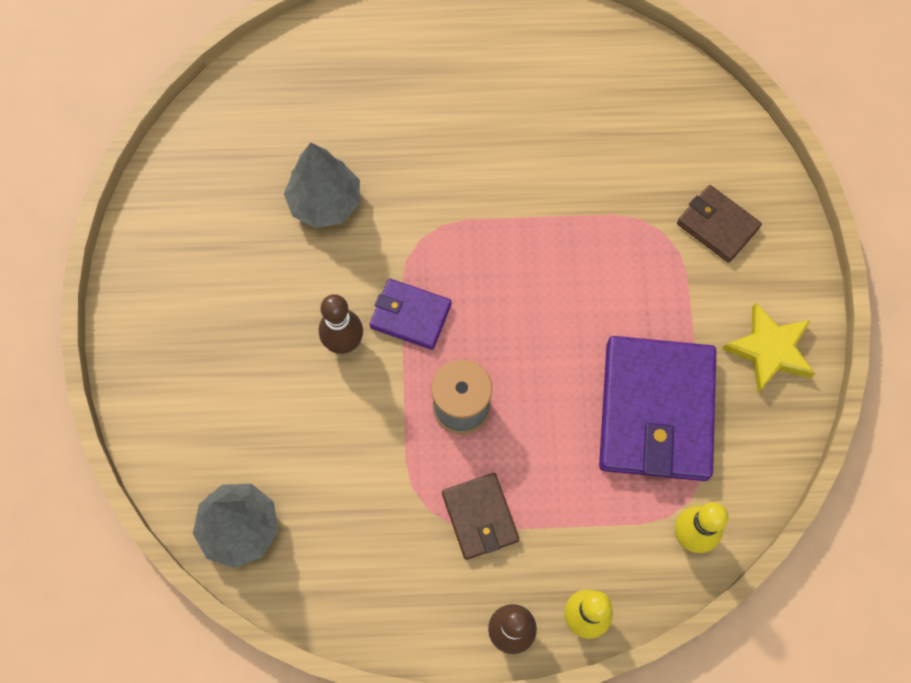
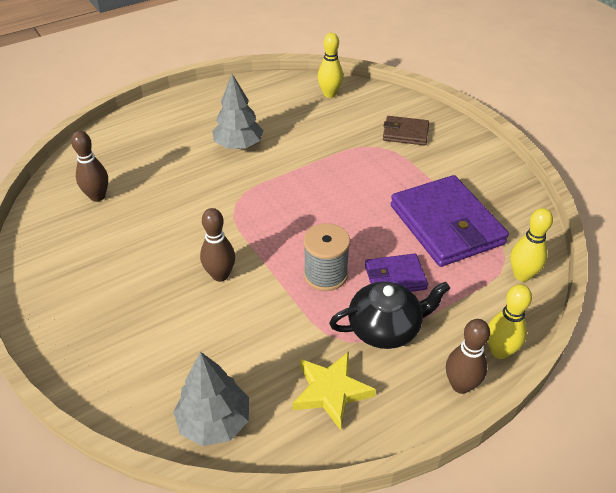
camera: 30 degrees left, 25 degrees down
(267, 142) = (97, 196): none -> brown bowling pin
(325, 203) = (158, 210): grey tree -> grey tree (238, 145)
(410, 316) = (256, 243): purple wallet -> purple wallet (395, 277)
(480, 517) = (385, 328): brown wallet -> black teapot
(663, 94) = (329, 94): none -> yellow bowling pin
(769, 350) = (482, 172): yellow star -> yellow star (331, 391)

